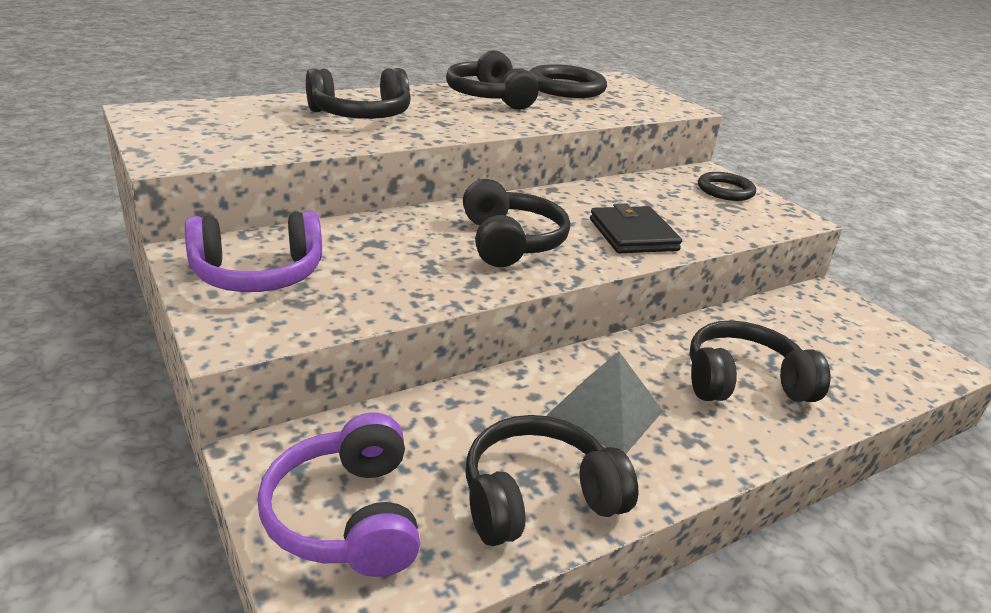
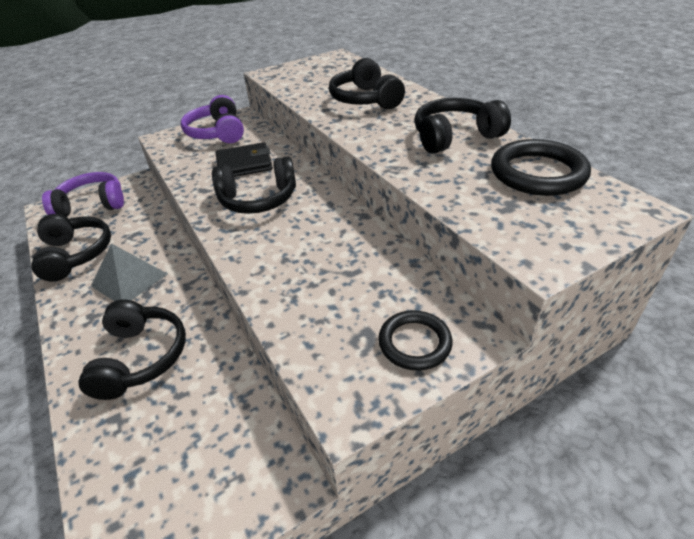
camera: 95 degrees right, 10 degrees up
(632, 235) = (277, 258): black wallet -> black wallet (244, 164)

